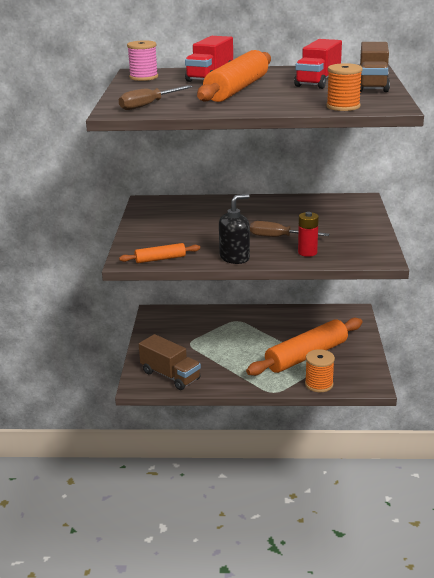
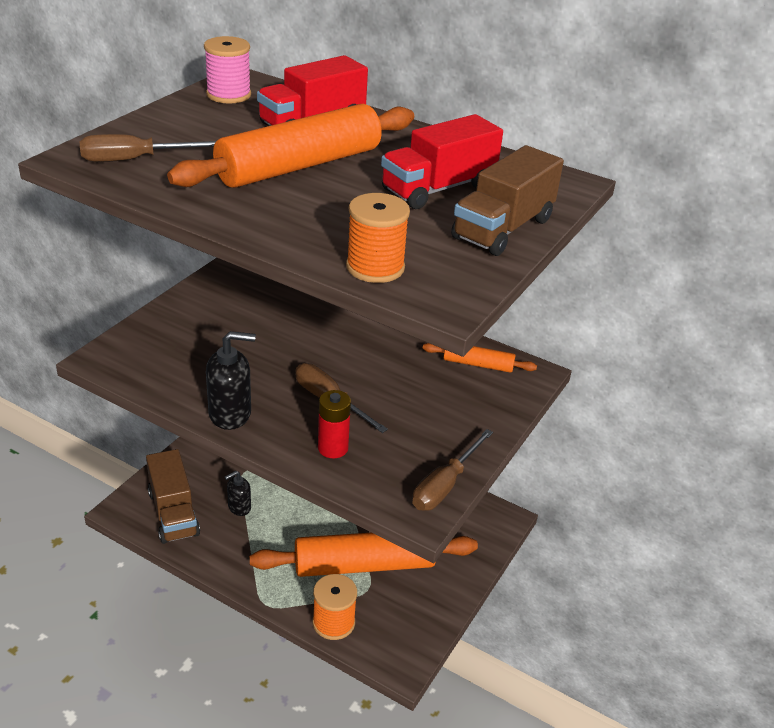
camera: 25 degrees right, 10 degrees up
(160, 259) = (142, 374): orange rolling pin -> orange rolling pin (478, 364)
(206, 359) = (239, 507): none -> black soap dispenser
(380, 247) = (444, 485): none -> brown screwdriver

